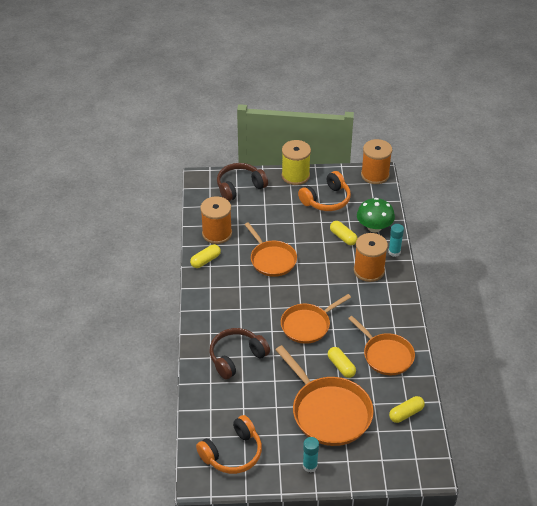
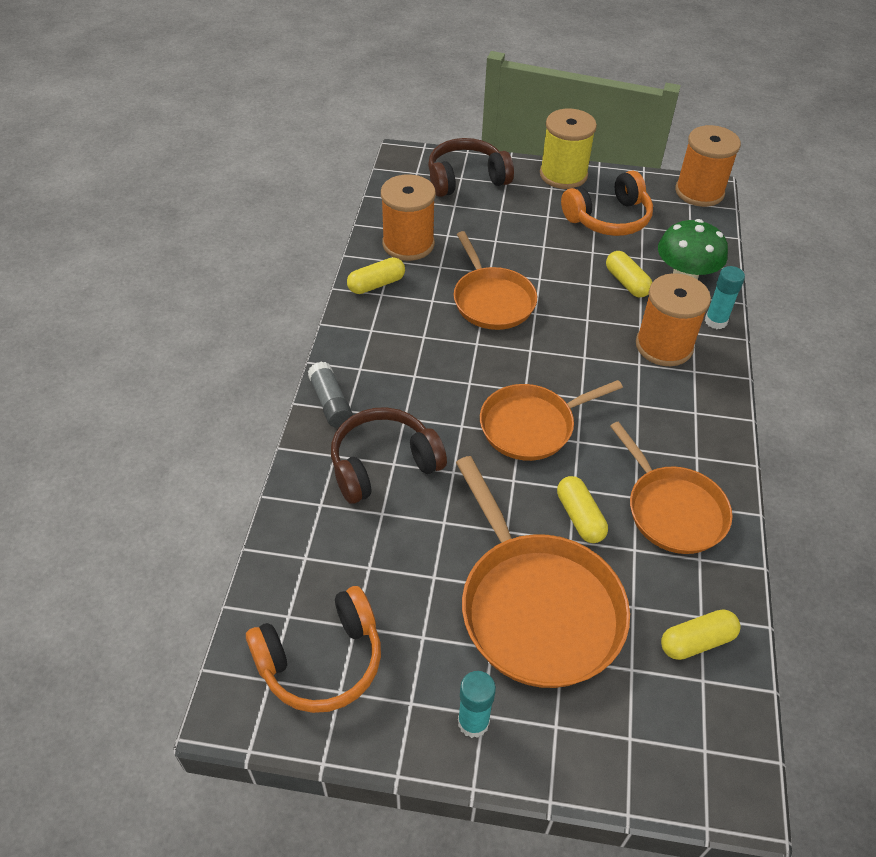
camera: 10 degrees right, 5 degrees up
(200, 330) = (330, 403): none -> grey glue stick

